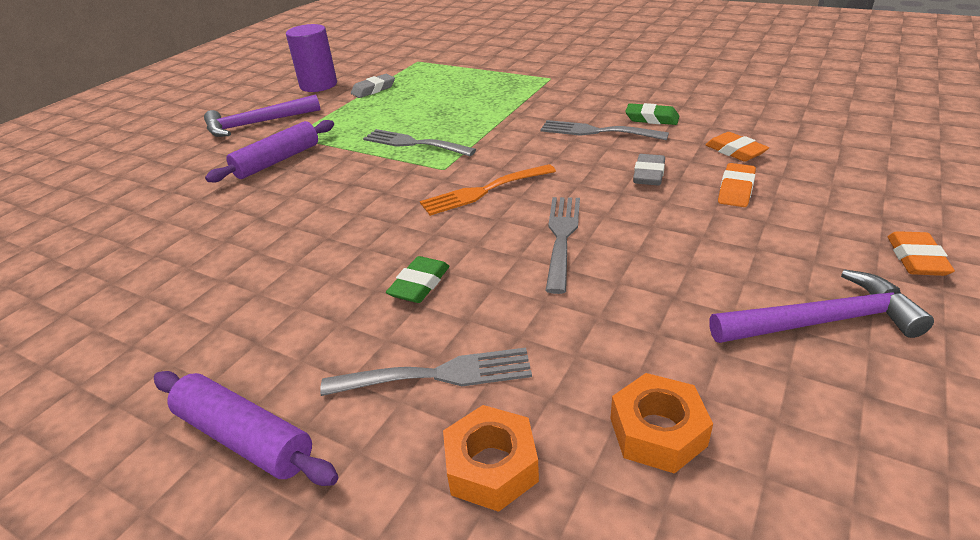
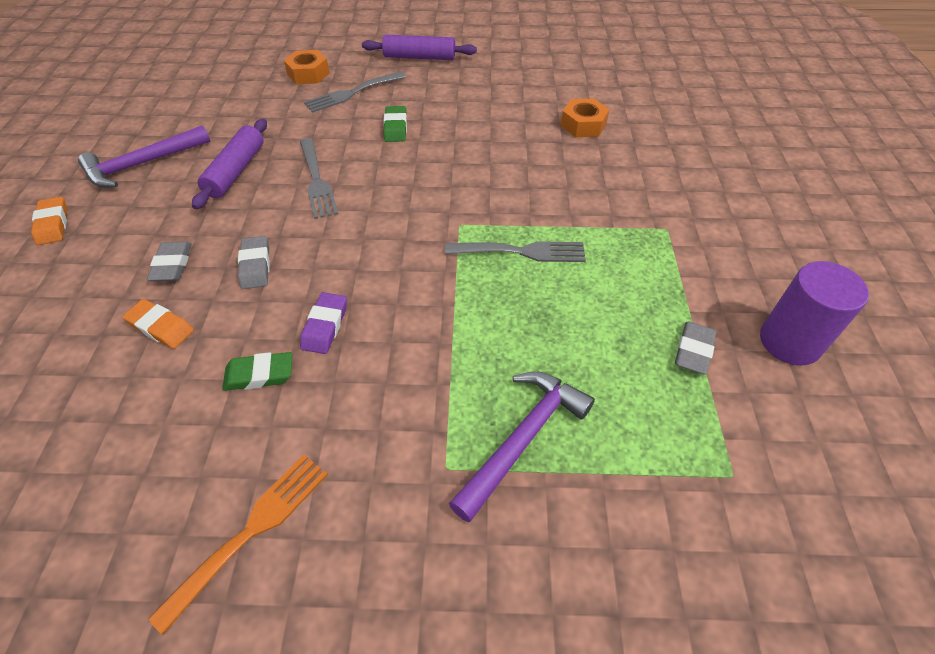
camera: 150 degrees right, 15 degrees up
(257, 124) = (737, 238): purple hammer -> purple hammer (523, 438)
(277, 161) = (630, 194): purple rolling pin -> purple rolling pin (236, 171)
(483, 191) = (403, 207): orange fork -> orange fork (251, 530)
(596, 131) = (325, 326): grey fork -> purple eraser
(657, 432) = (239, 99): orange nut -> orange nut (583, 125)
(736, 190) = (172, 265): orange eraser -> grey eraser

